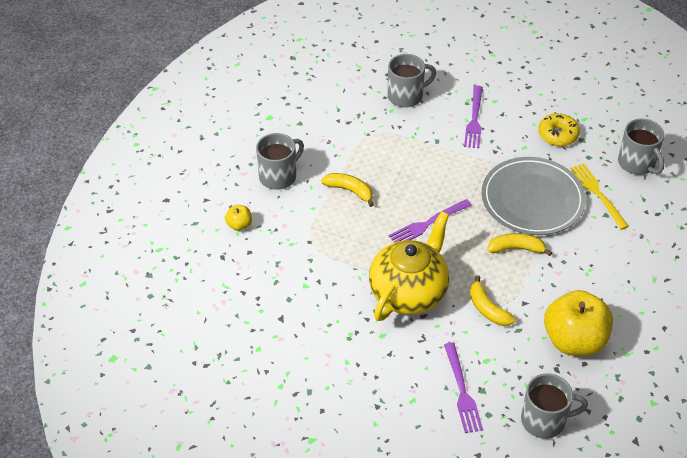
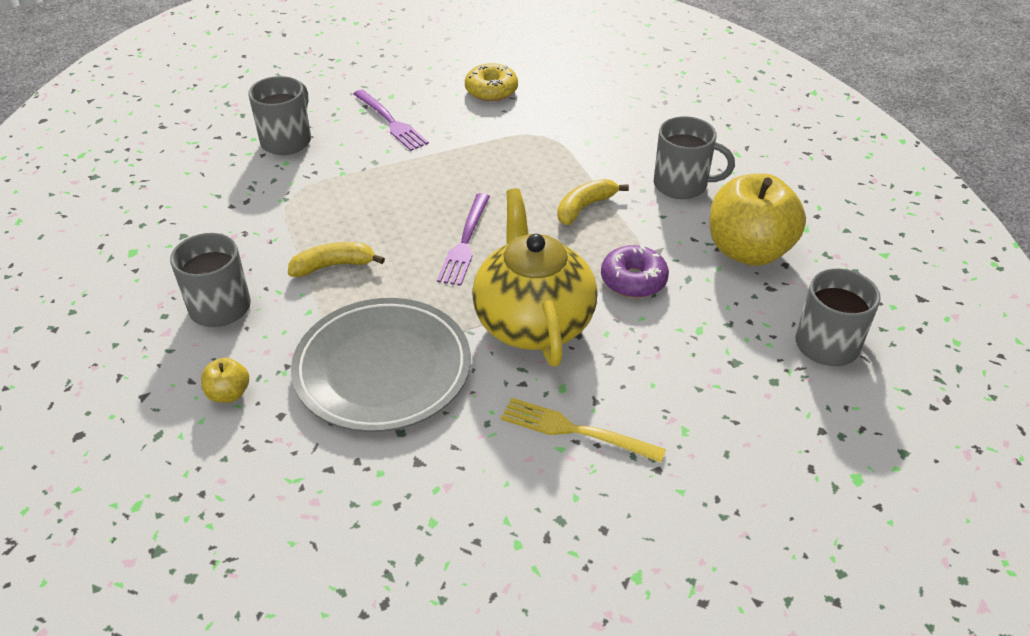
camera: 45 degrees left, 5 degrees down
(462, 391) = (720, 379): purple fork -> none
(487, 309) = (633, 280): yellow banana -> purple donut
(532, 199) = (541, 156): grey plate -> grey plate (382, 369)
(597, 193) = (592, 116): yellow fork -> yellow fork (574, 430)
(637, 163) = (593, 74): grey mug -> grey mug (682, 185)

